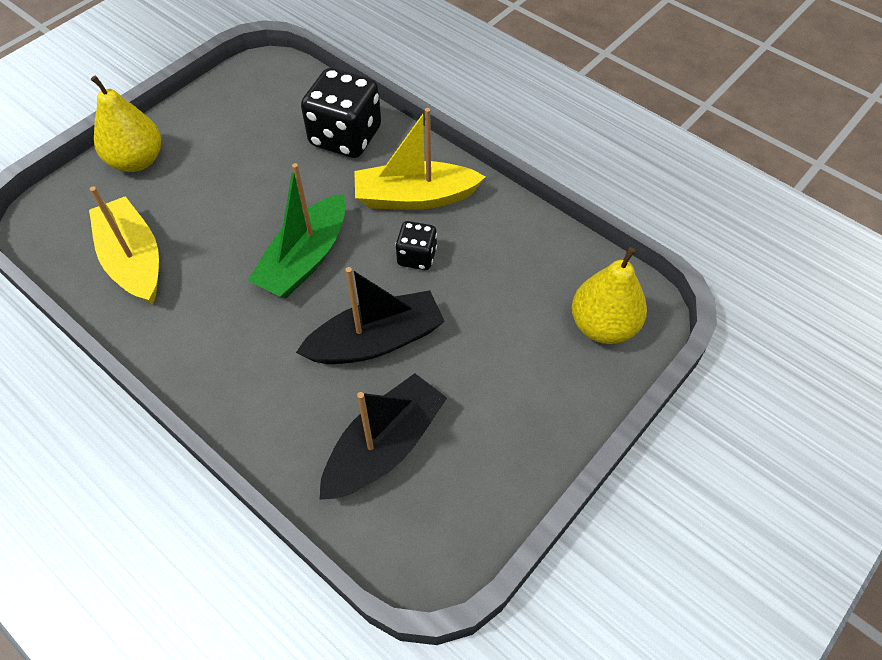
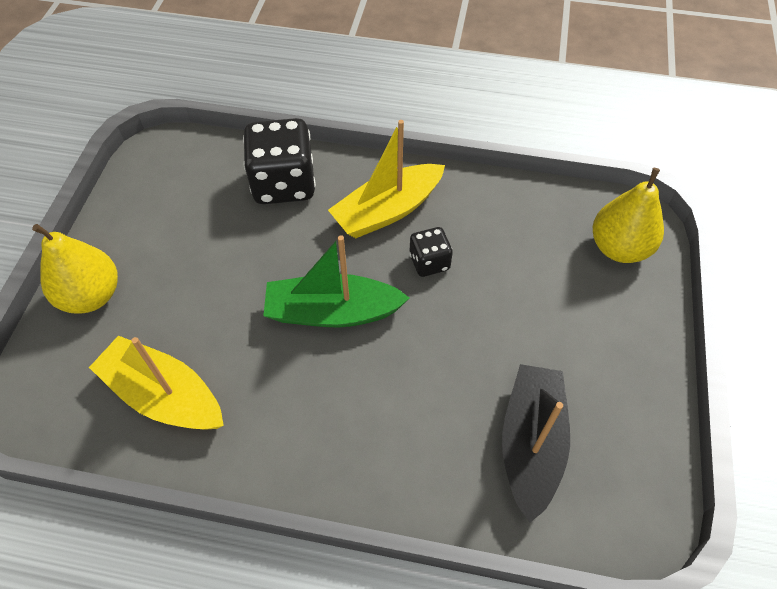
camera: 30 degrees left, 0 degrees up
(305, 259) = (332, 312): green boat -> green boat turned 90 degrees clockwise
(376, 341) = (452, 354): black boat -> none

